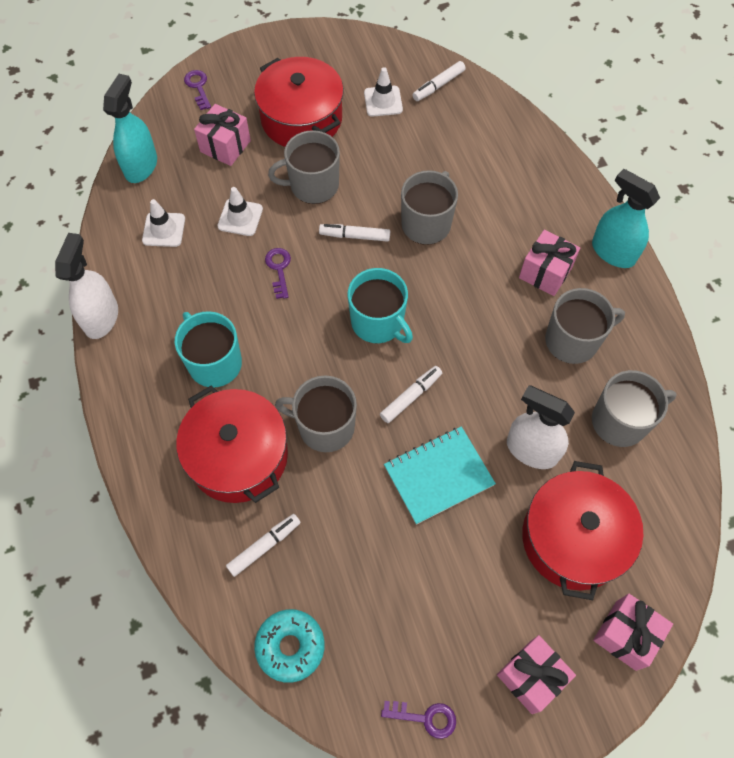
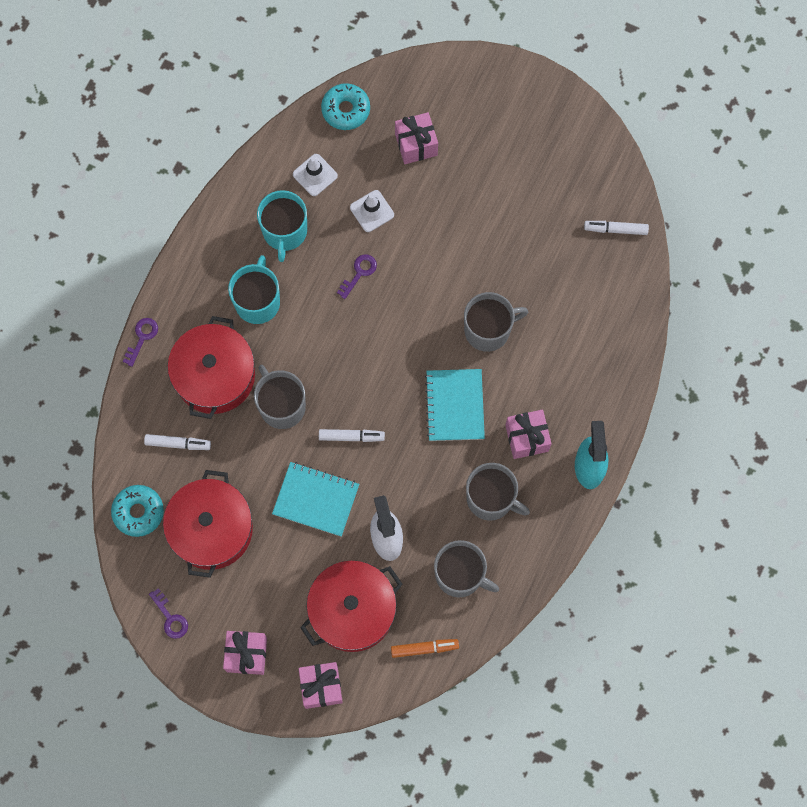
camera: 45 degrees right, 10 degrees up
(101, 317) = (219, 205): white spray bottle -> none
(141, 166) = (346, 110): turquoise spray bottle -> turquoise donut
(198, 87) = (445, 76): purple key -> purple key (142, 338)
(301, 119) = (490, 169): red pot -> red pot (211, 529)
(313, 185) = (443, 230): grey mug -> none
(354, 236) = (431, 294): white marker -> none
(378, 322) = (383, 369): turquoise mug -> turquoise mug (285, 232)
(383, 101) = (561, 206): white traffic cone -> none
(465, 298) = (454, 406): none -> turquoise notebook
(665, 509) = (424, 648): none -> orange marker

